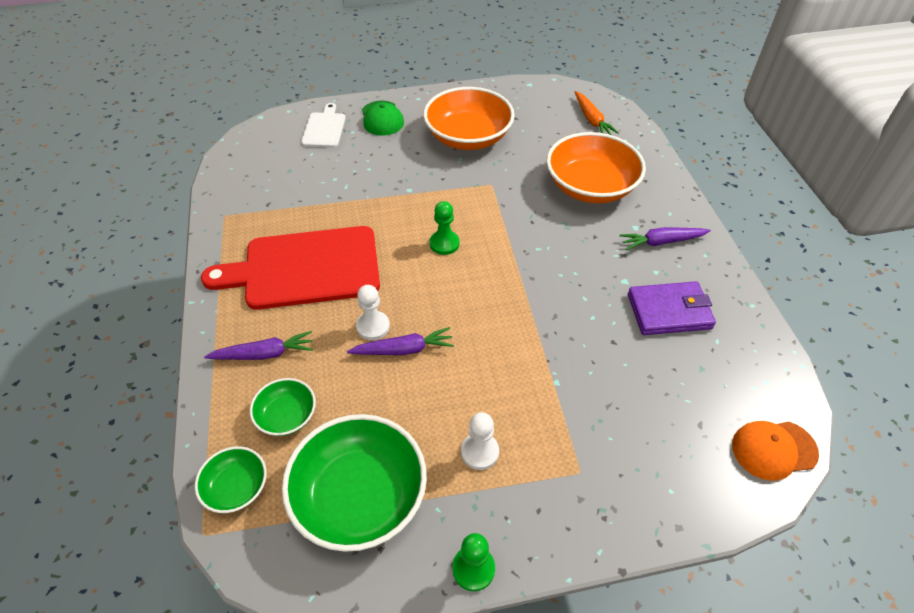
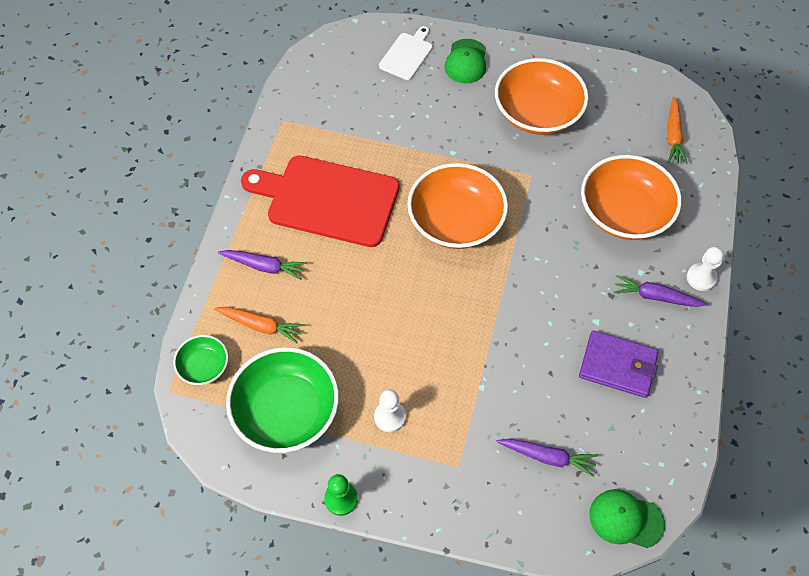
camera: 25 degrees right, 10 degrees up
(287, 416) = (260, 326): green bowl -> orange carrot
(373, 326) = (358, 277): white pawn -> white pawn (701, 278)
(403, 349) = (373, 307): purple carrot -> purple carrot (547, 457)
(444, 243) = (456, 221): green pawn -> orange bowl
(773, 449) = (626, 519): orange cap -> green cap

